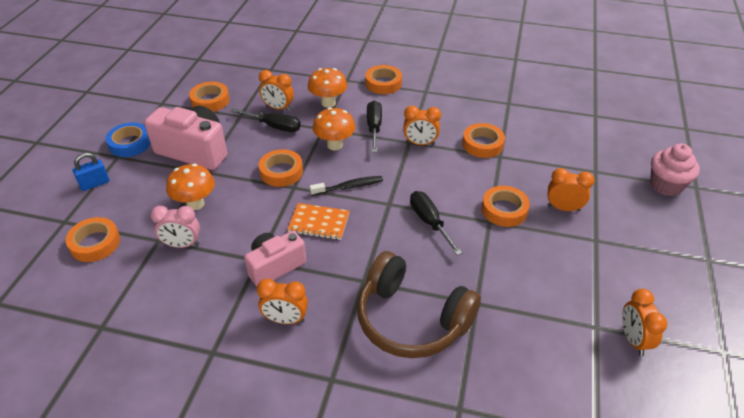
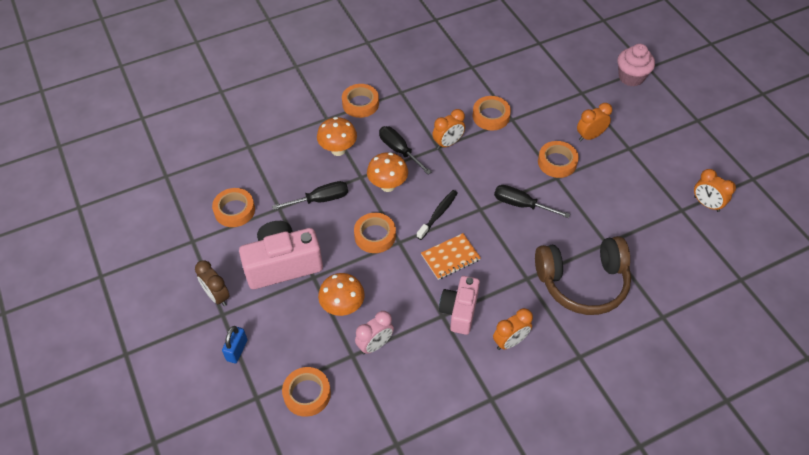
camera: 40 degrees left, 10 degrees up
(130, 143) = (217, 296): blue tape -> brown clock
(278, 108) = (303, 180): orange clock -> none

